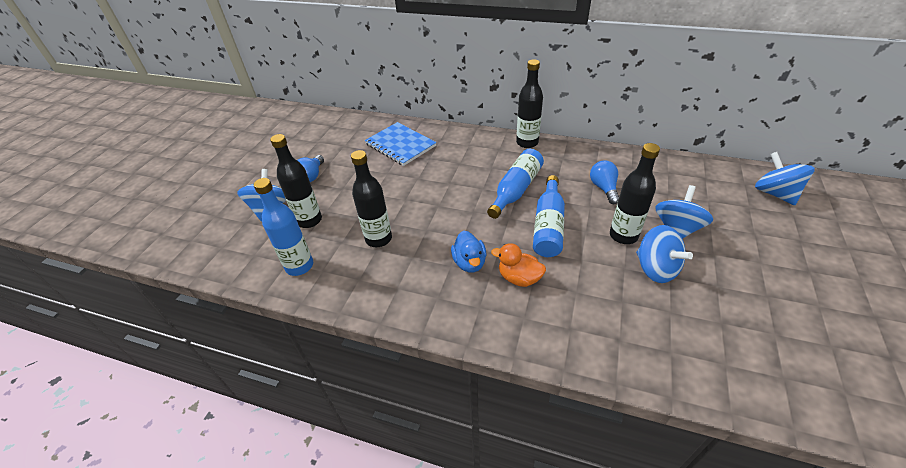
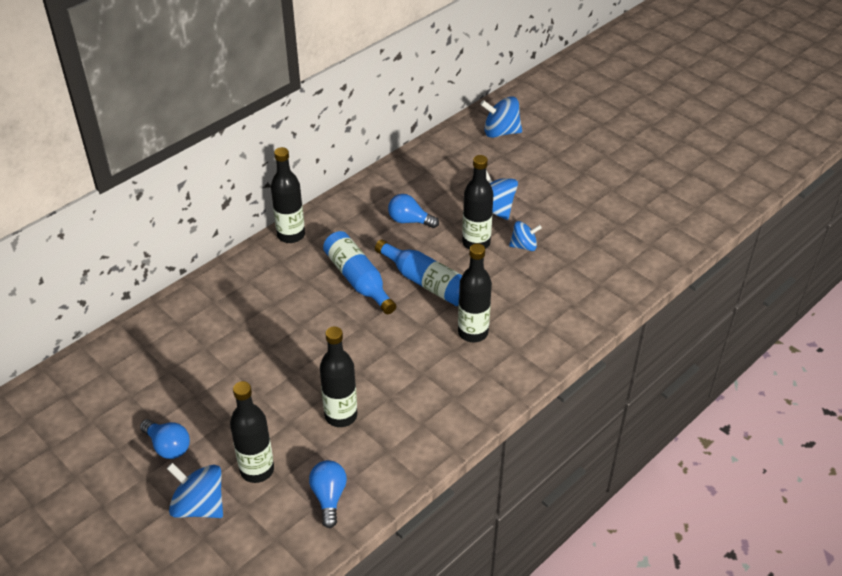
camera: 65 degrees left, 0 degrees up
(299, 266) = (329, 497): blue bottle -> blue light bulb
(400, 145) = (187, 340): blue notebook -> none
(469, 263) = (429, 358): blue duck -> none
(519, 278) = (473, 332): orange duck -> black bottle
(656, 268) = (524, 246): blue spinning top -> blue spinning top, size x0.65

